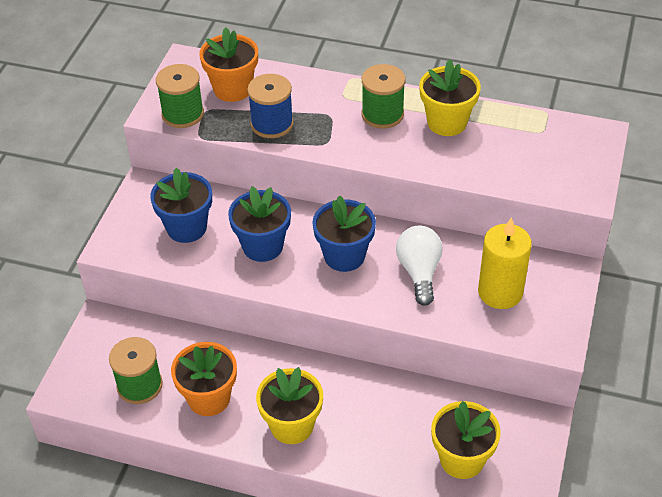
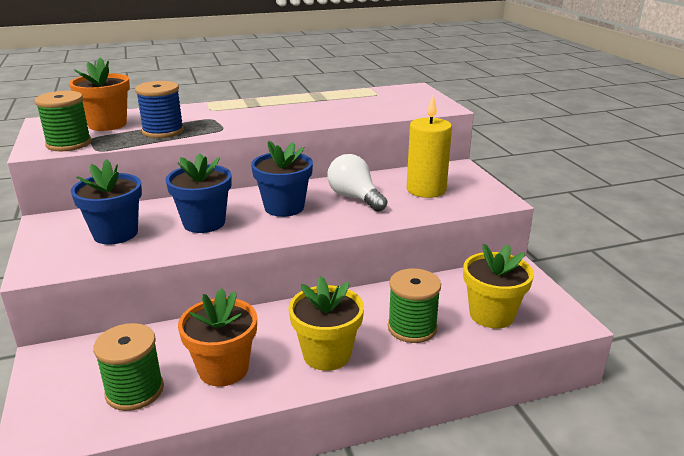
camera: 35 degrees left, 20 degrees down
(382, 114) = (253, 110): green spool -> green spool (412, 328)
(447, 122) = (306, 103): yellow flower pot -> none

